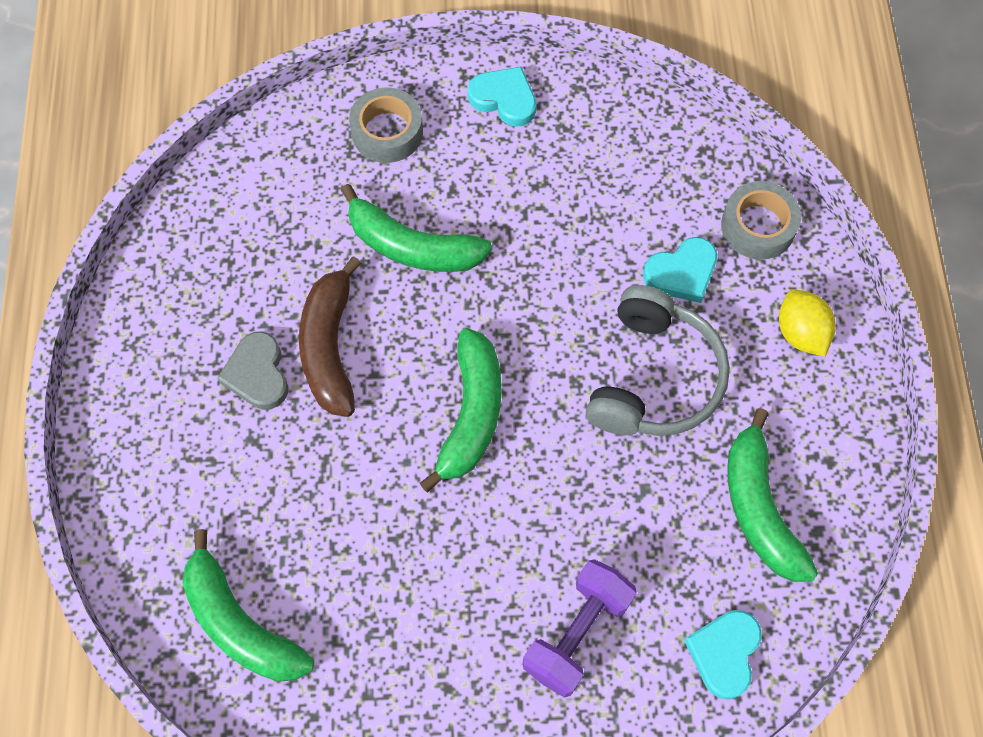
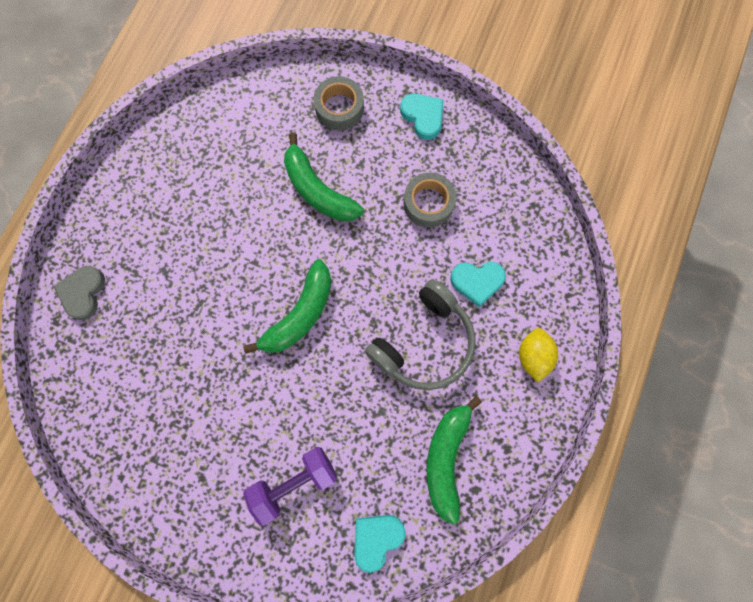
camera: 25 degrees right, 10 degrees up
(241, 623) = (104, 381): green banana -> none
(257, 374) = (187, 231): grey heart -> grey heart (83, 293)
(330, 347) = (237, 233): brown banana -> none
(758, 226) = (542, 272): grey tape -> grey tape (428, 203)

